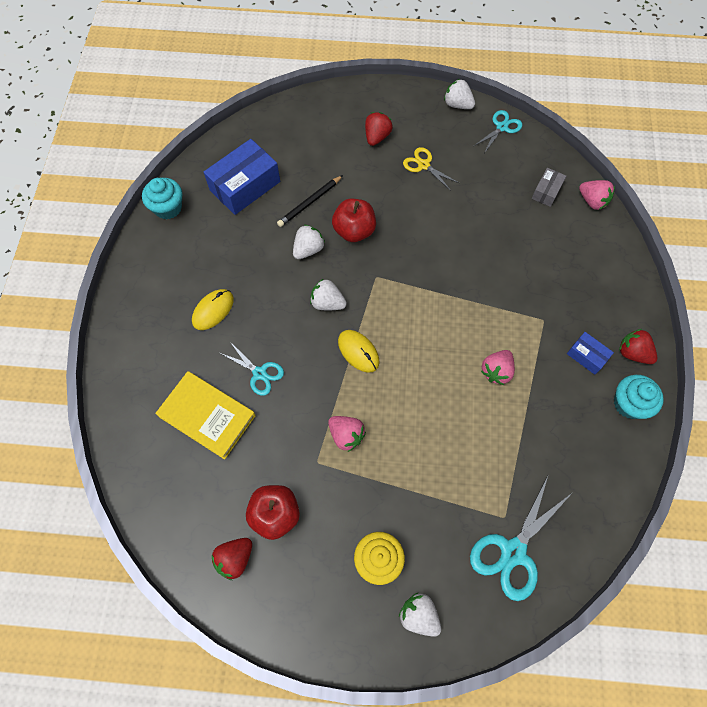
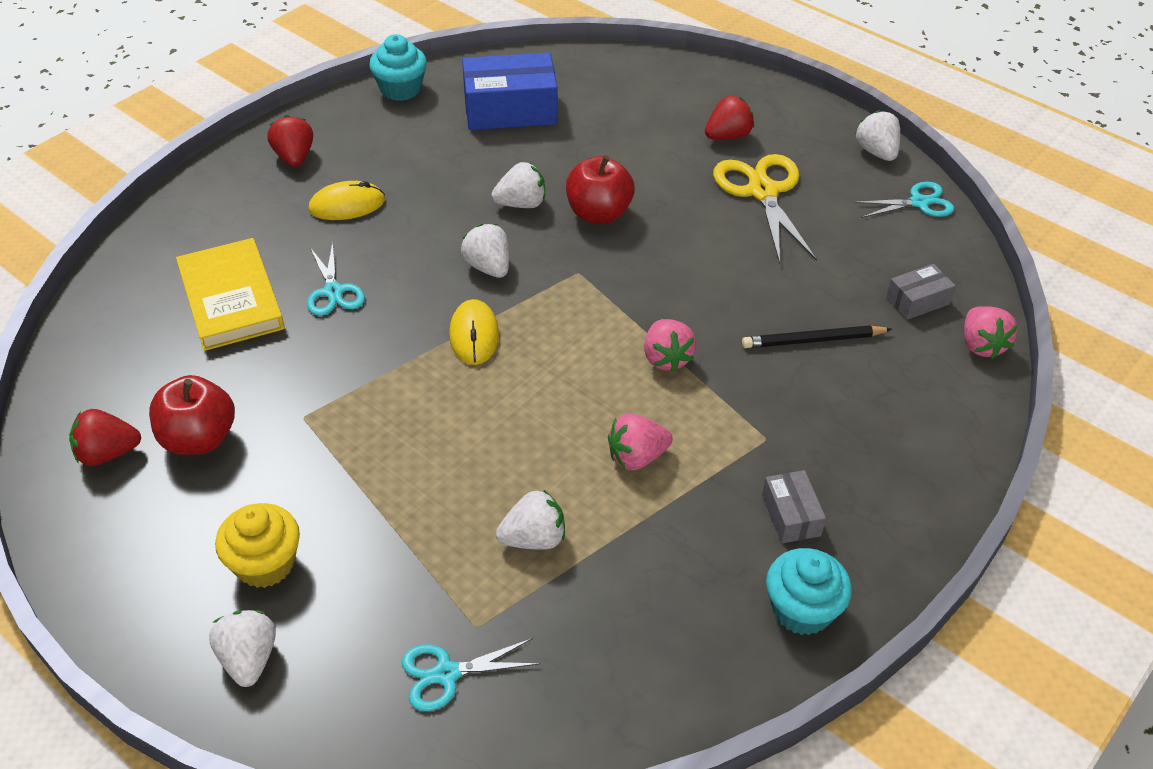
camera: 35 degrees right, 20 degrees down
(309, 203) = (571, 160): black pencil -> black pencil (813, 340)
(346, 435) = (367, 411): pink strawberry -> pink strawberry (666, 358)
(423, 165) = (762, 192): yellow scissors -> yellow scissors, size x1.68
(489, 451) = (533, 538): none -> white strawberry
(513, 552) = (447, 674): turquoise scissors -> turquoise scissors, size x0.60
(586, 356) = (791, 515): blue box -> grey box
(632, 353) = (869, 552): red strawberry -> red strawberry (294, 157)

